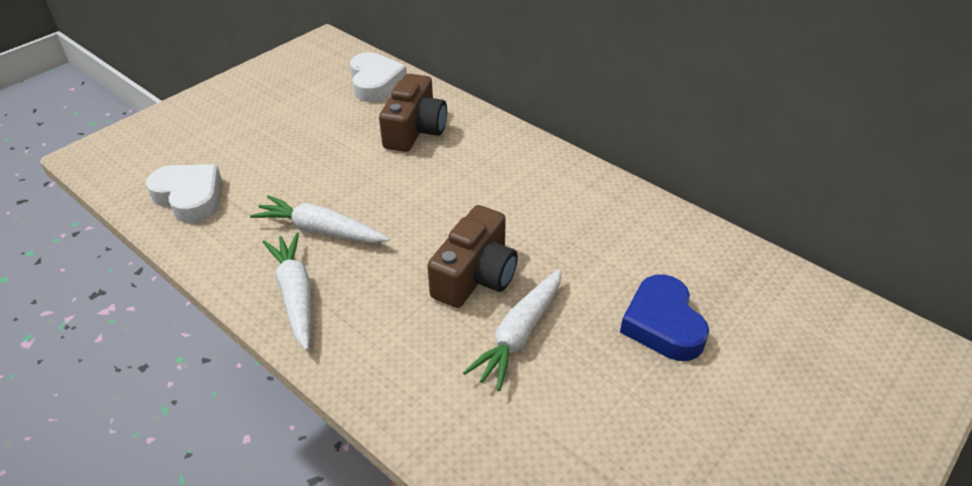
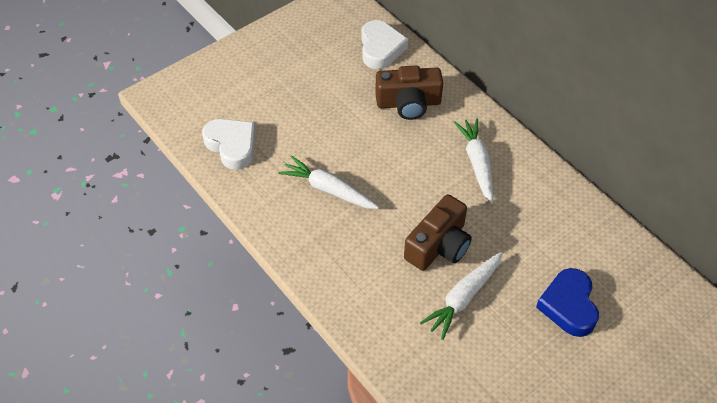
camera: 10 degrees right, 10 degrees up
(295, 295) = (308, 242): white carrot -> white carrot (477, 163)
(415, 130) = (408, 103): brown camera -> brown camera turned 60 degrees clockwise

